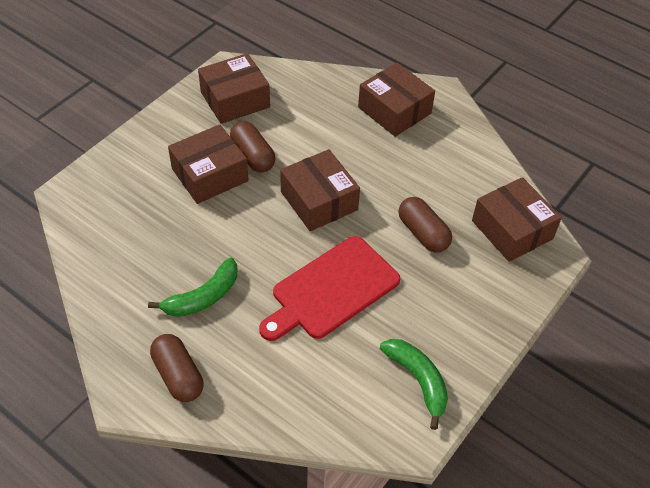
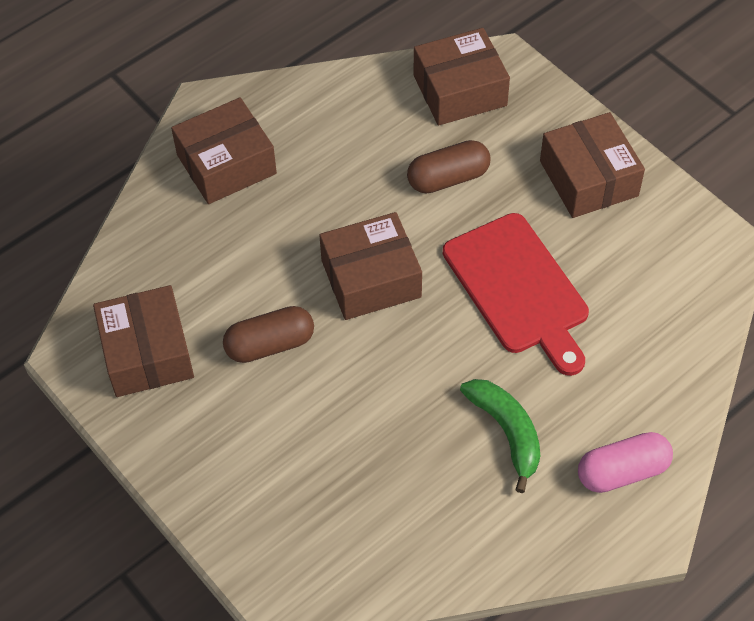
camera: 75 degrees left, 5 degrees up
(178, 375) = (622, 471): brown capsule -> pink capsule
(210, 175) = (293, 402): brown box -> brown box (588, 178)
(418, 381) = (657, 227): green banana -> none

